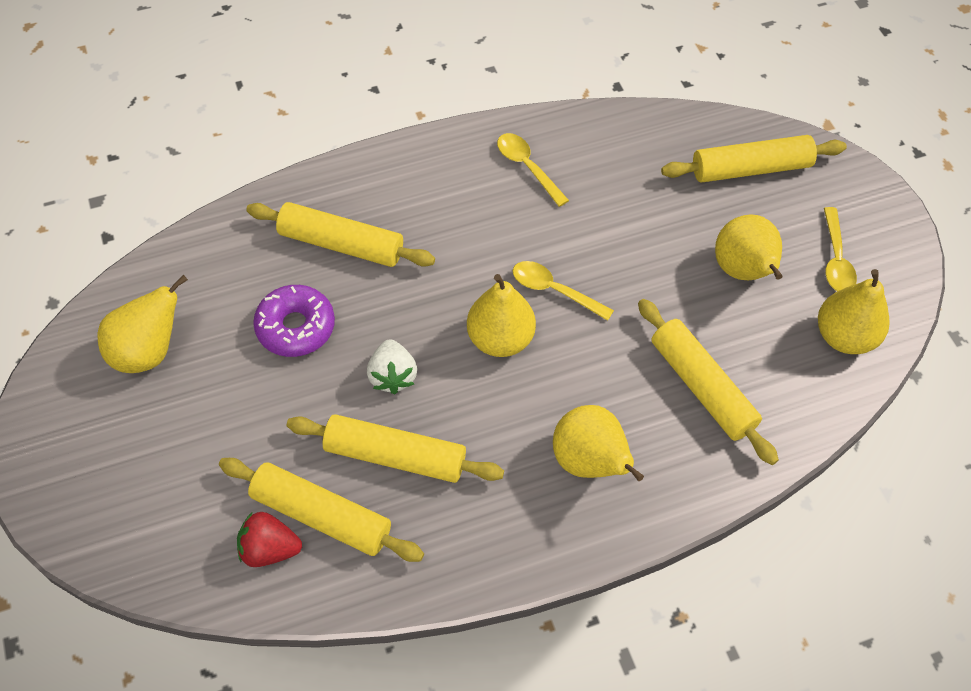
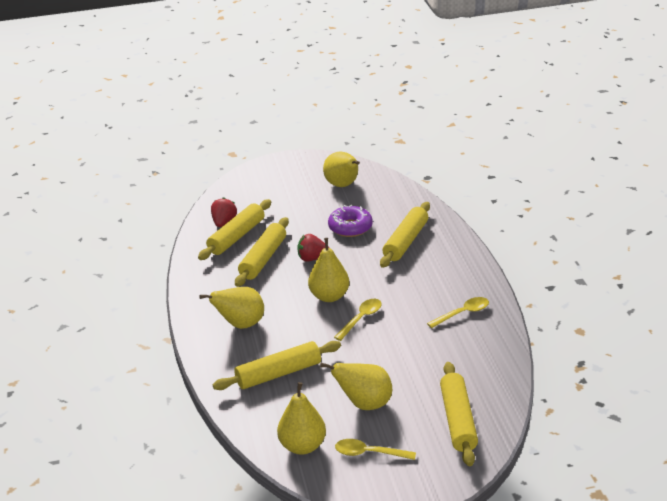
camera: 100 degrees right, 25 degrees down
(392, 376) = (312, 258): white strawberry -> red strawberry

